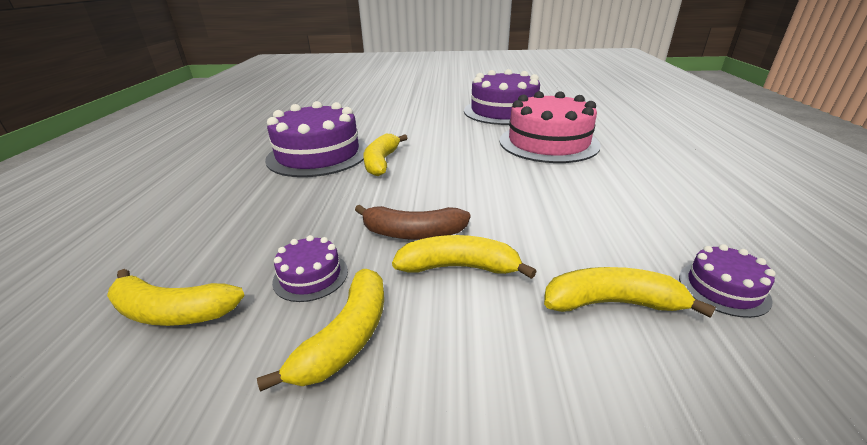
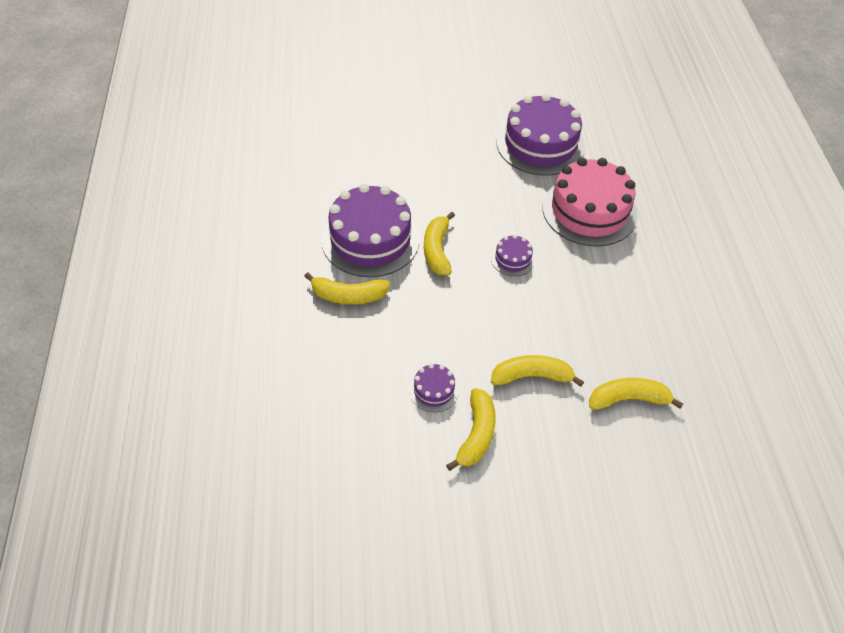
camera: 10 degrees left, 20 degrees up
(173, 312) = (359, 425): yellow banana -> yellow banana (348, 296)
(412, 233) = (491, 345): brown banana -> none
(723, 288) = (696, 383): purple cake -> purple cake (512, 259)

